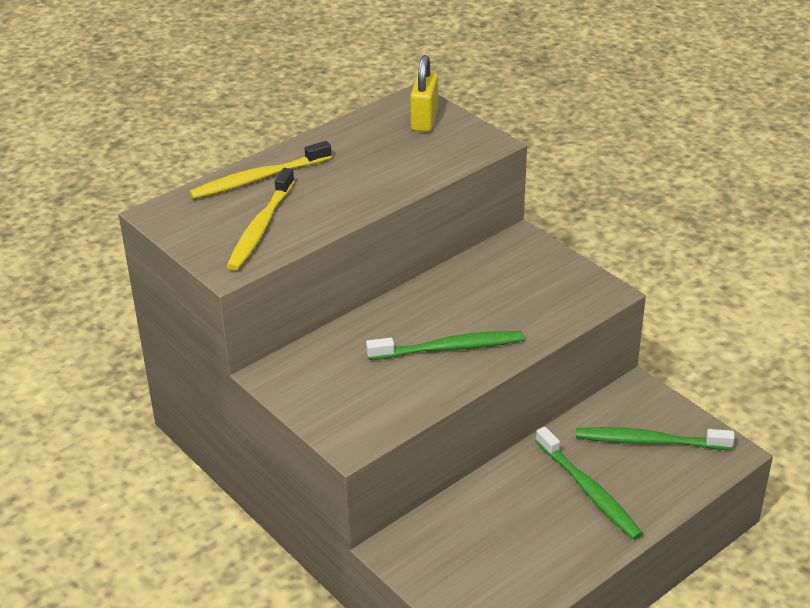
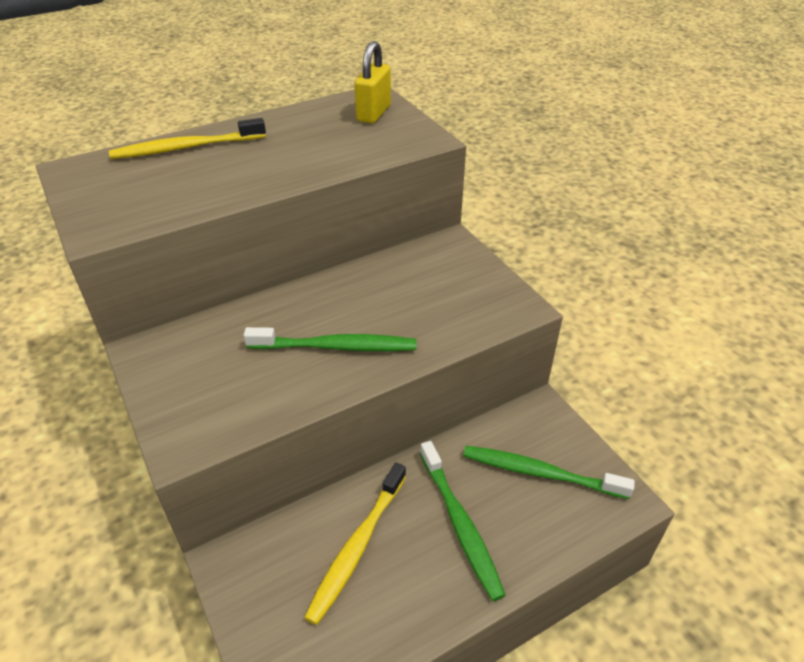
camera: 10 degrees right, 5 degrees up
(260, 227) = (157, 194): yellow toothbrush -> yellow toothbrush (357, 547)

